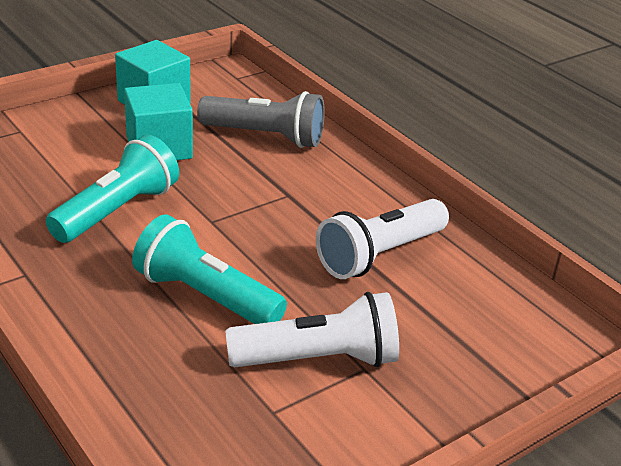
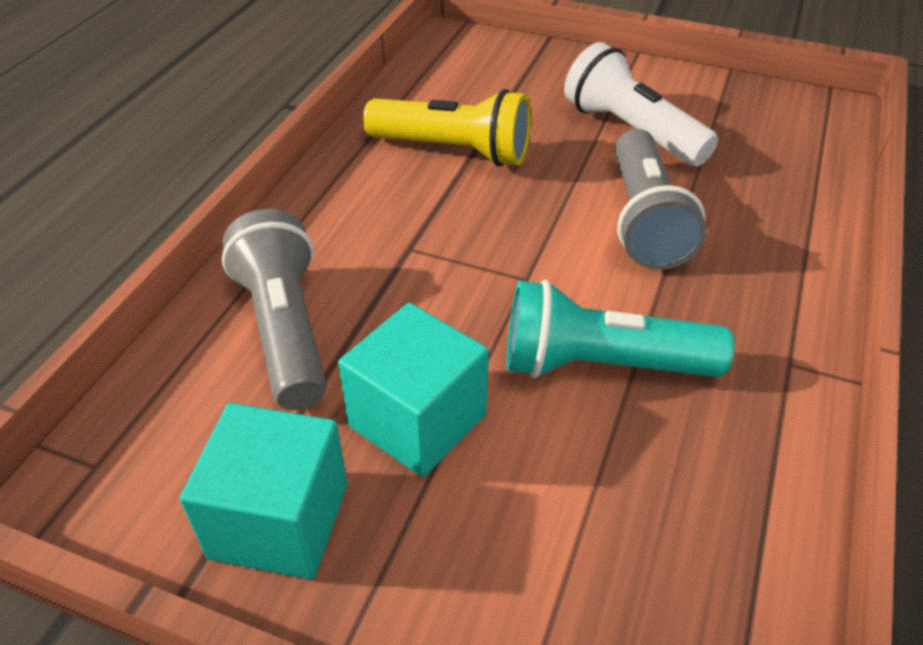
camera: 120 degrees left, 10 degrees up
(205, 296) = (644, 220): turquoise flashlight -> grey flashlight
(379, 255) = (454, 151): white flashlight -> yellow flashlight

